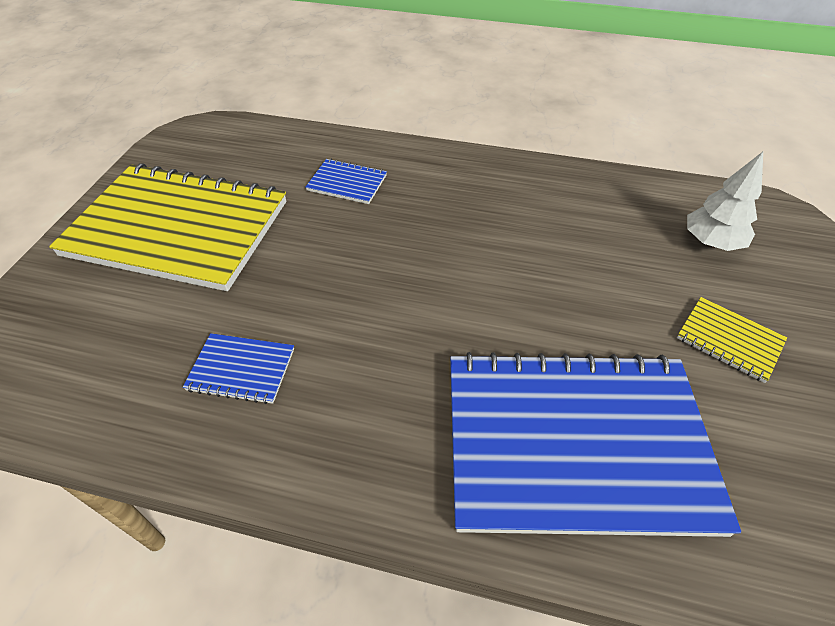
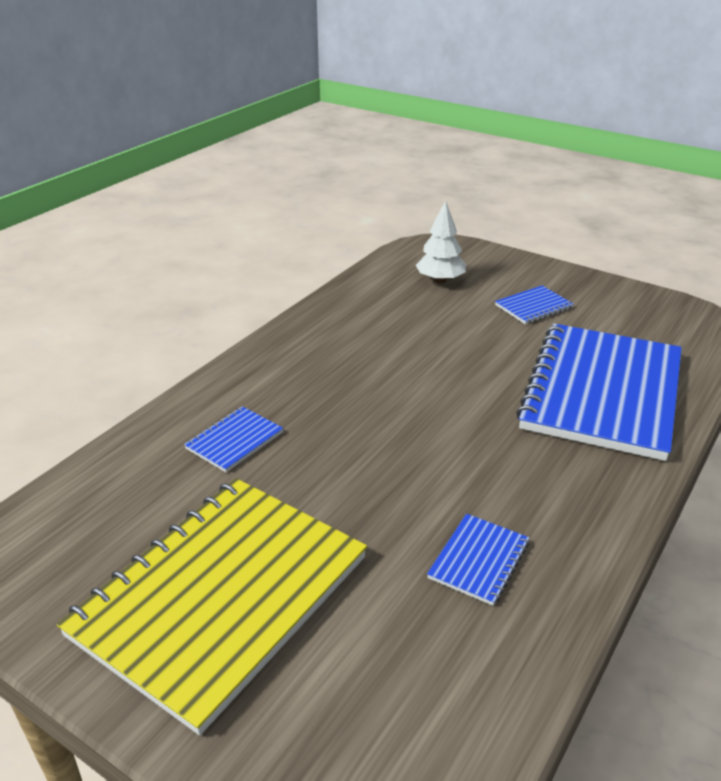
camera: 70 degrees left, 15 degrees down
(729, 340) = (533, 307): yellow notebook -> blue notebook

